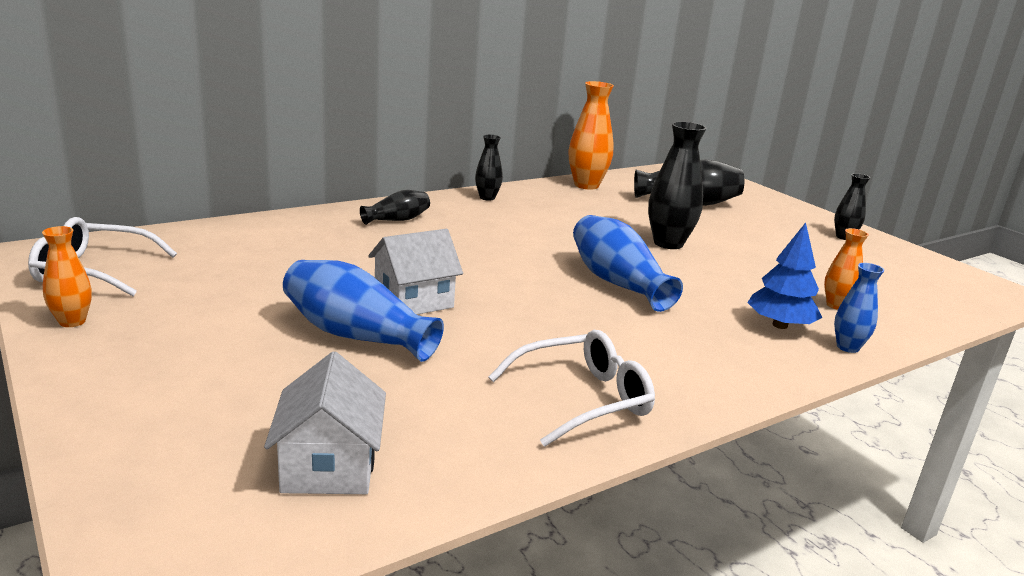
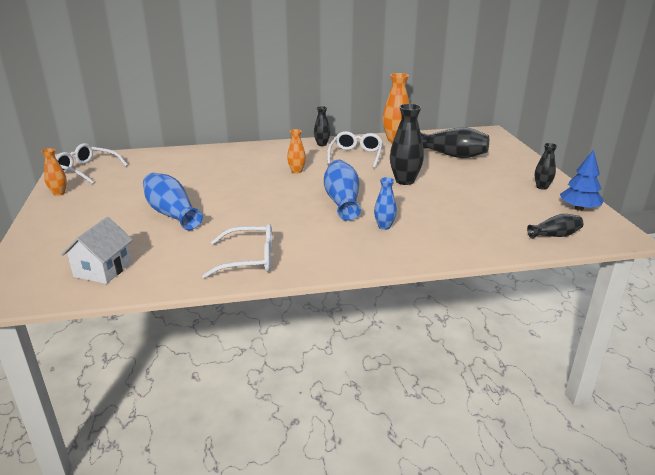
camera: 25 degrees right, 5 degrees up
(397, 220) = (255, 154): black vase -> black vase (555, 235)
(413, 300) = (217, 199): white house -> none
(557, 211) = (356, 155): none -> white glasses
(780, 325) = (415, 237): blue tree -> blue tree (579, 208)
(836, 305) = (471, 230): orange vase -> orange vase (296, 171)
(847, 347) = (444, 255): blue vase -> blue vase (384, 226)

